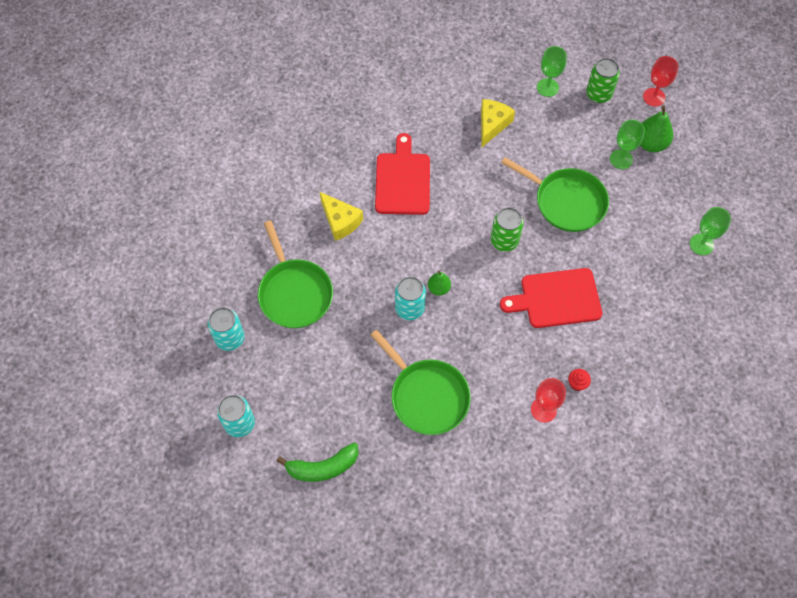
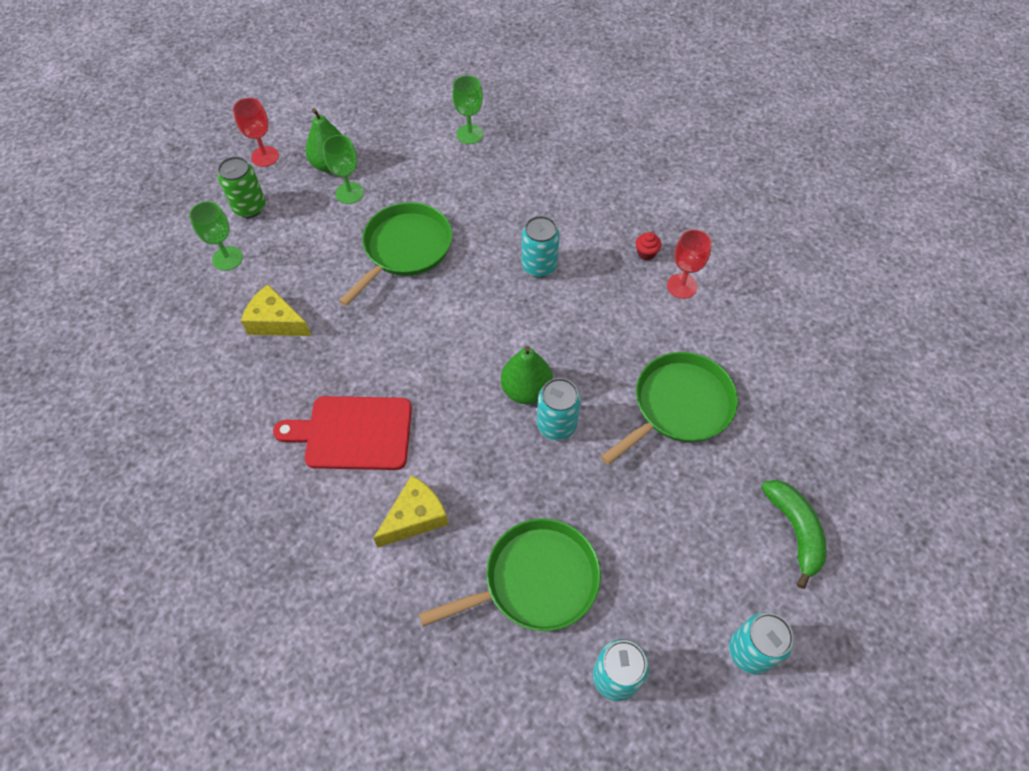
camera: 90 degrees left, 5 degrees down
(439, 288) = (526, 390): green pear -> green pear, size x1.66
(504, 241) = (457, 315): green can -> none
(556, 299) = (539, 266): red cutting board -> turquoise can

